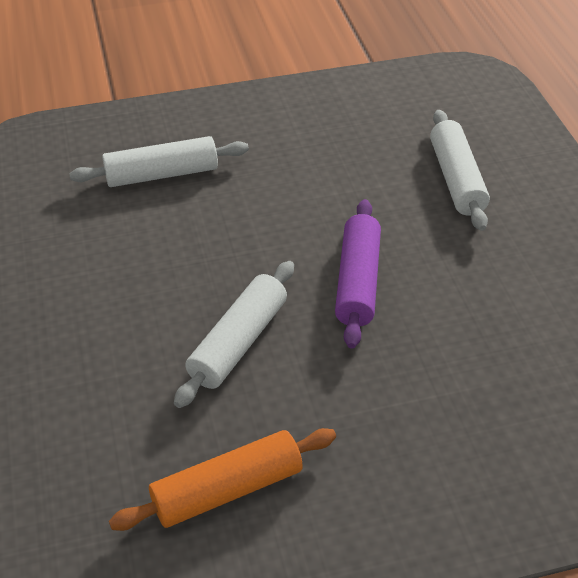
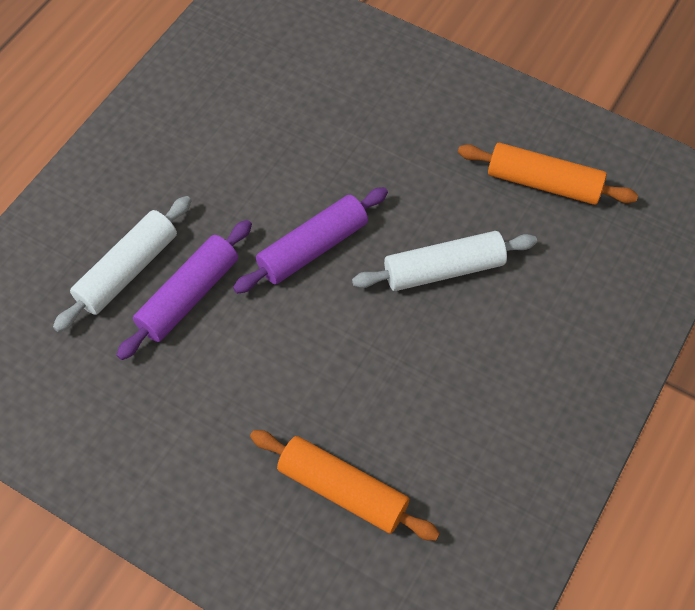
camera: 135 degrees left, 15 degrees up
(162, 174) = (342, 490): white rolling pin -> orange rolling pin
(396, 194) = (189, 296): none -> purple rolling pin

